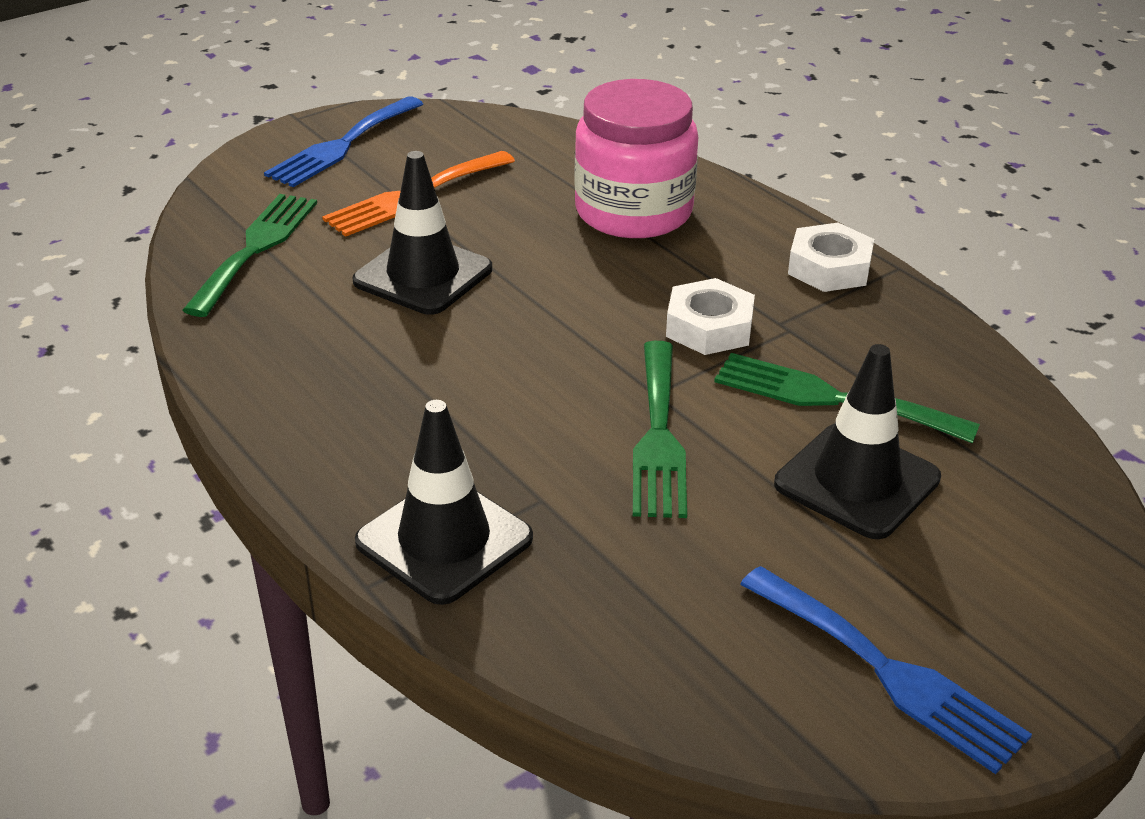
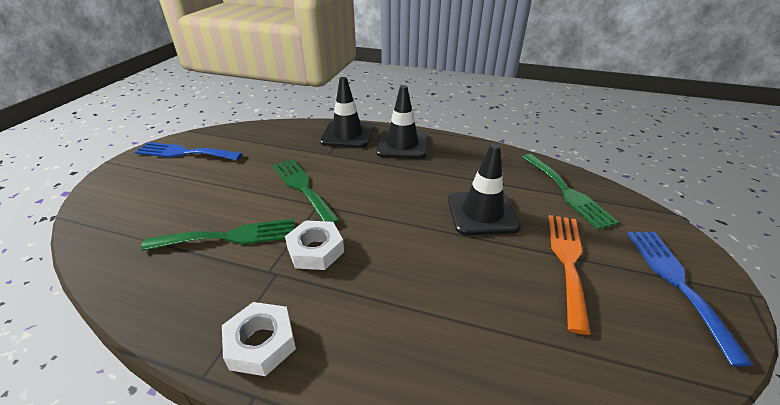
camera: 145 degrees right, 0 degrees up
(633, 211) = (437, 326): pink jar -> none
(857, 481) = (206, 203): black traffic cone -> black traffic cone (402, 145)

